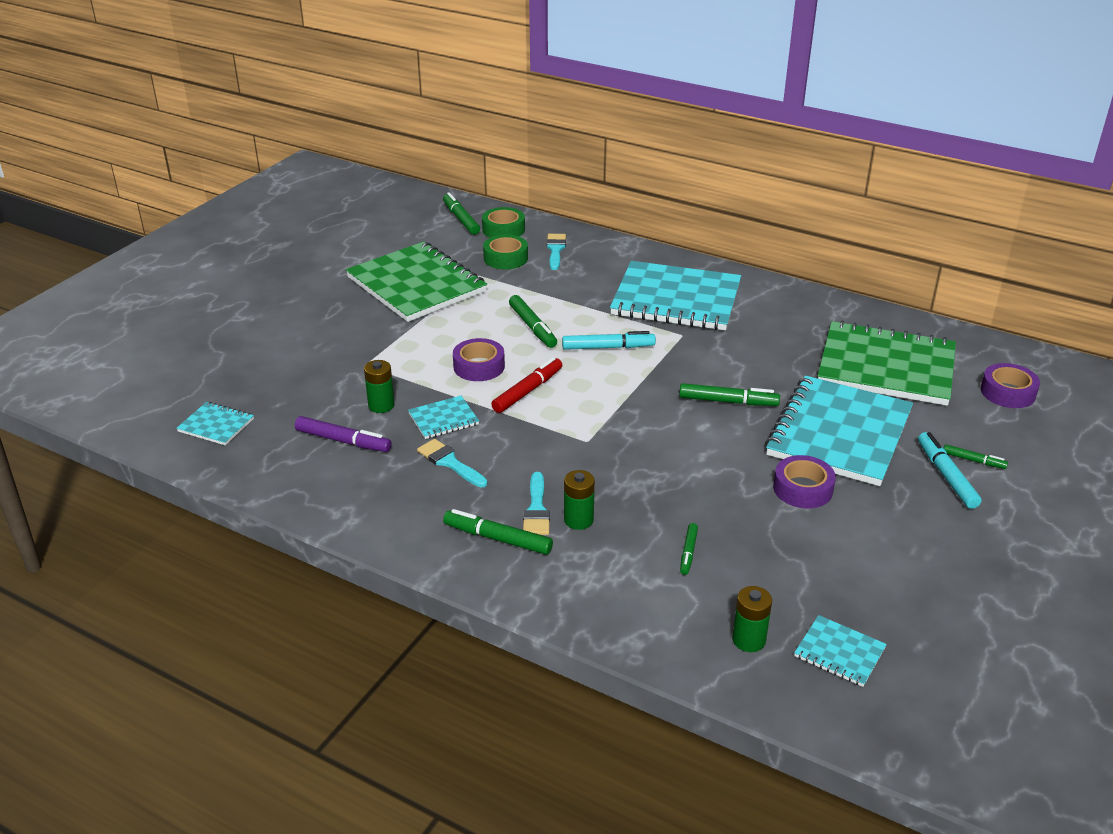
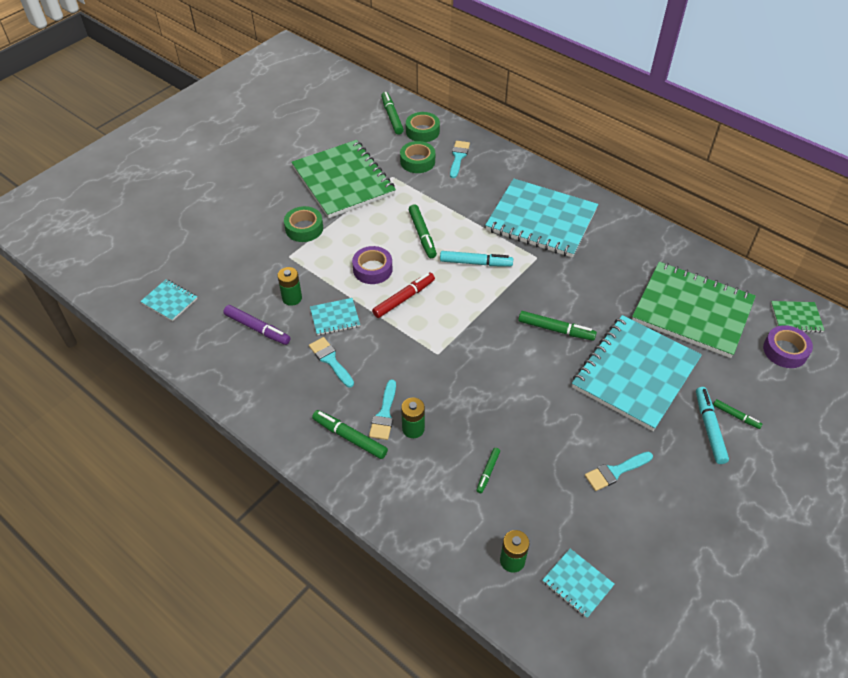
camera: 10 degrees right, 15 degrees up
(378, 335) = (304, 228): none -> green tape
(802, 489) = (591, 424): purple tape -> none
(848, 532) = (615, 471): none -> turquoise brush
(1009, 360) = (796, 318): none -> green notebook

